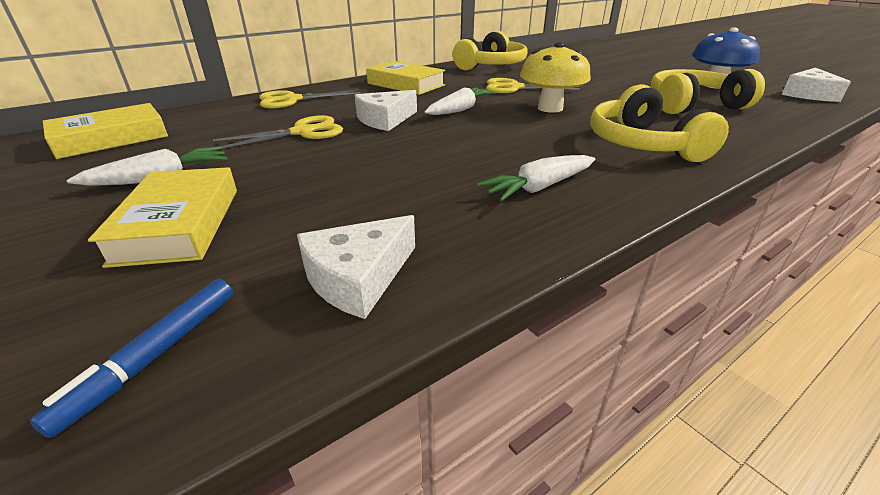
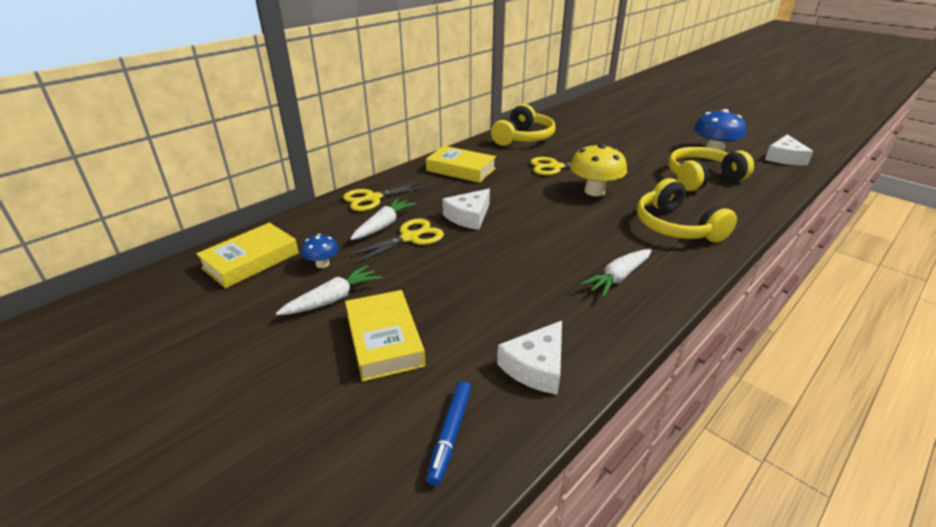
camera: 10 degrees left, 0 degrees up
(183, 147) = (322, 264): none -> blue mushroom
(460, 110) = (524, 199): white carrot -> white carrot (383, 225)

